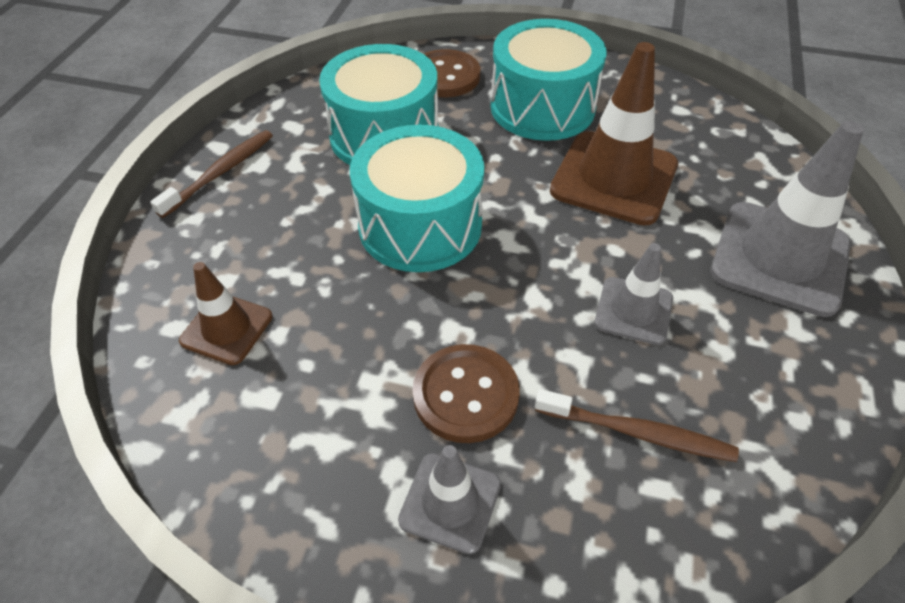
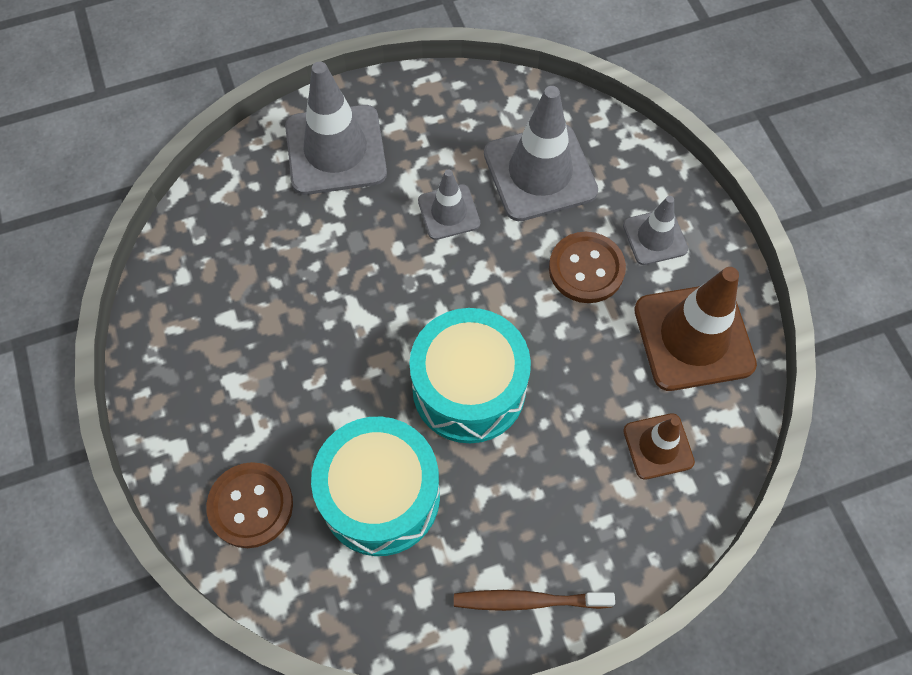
camera: 125 degrees left, 15 degrees up
(542, 107) = (249, 387): turquoise drum -> none
(614, 178) = (315, 284): brown traffic cone -> brown traffic cone (693, 337)
(637, 432) = (540, 172): brown toothbrush -> grey traffic cone

